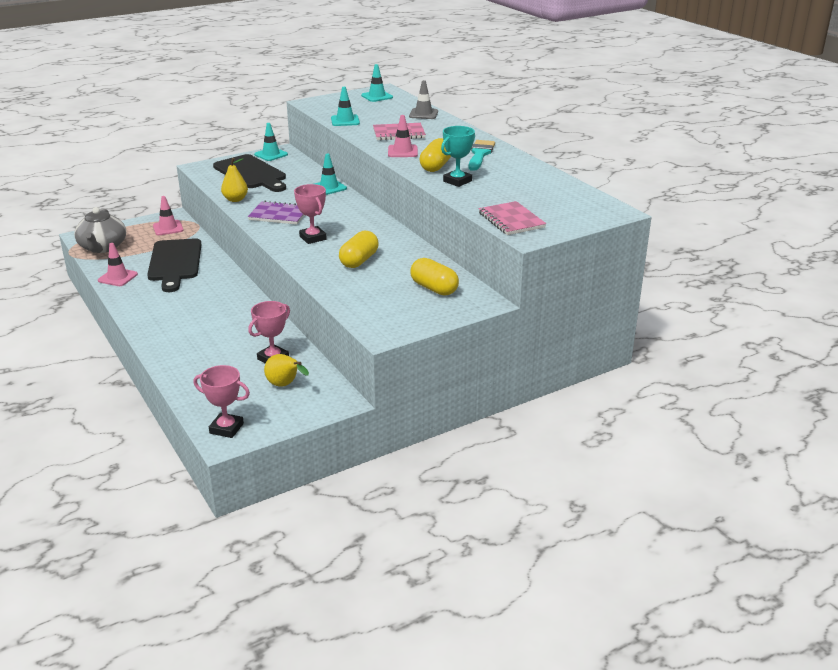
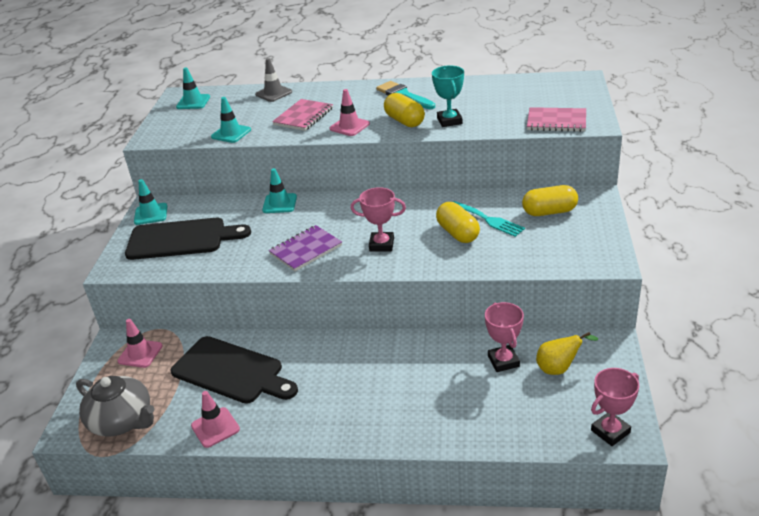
camera: 50 degrees left, 5 degrees up
(235, 199) = (233, 267): yellow pear -> none
(392, 267) = (488, 220): none -> turquoise fork

